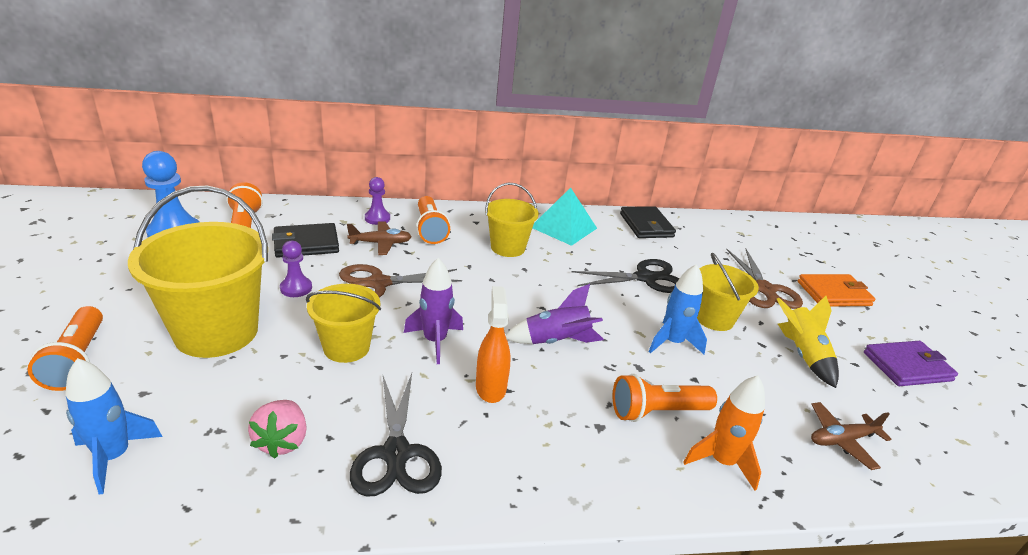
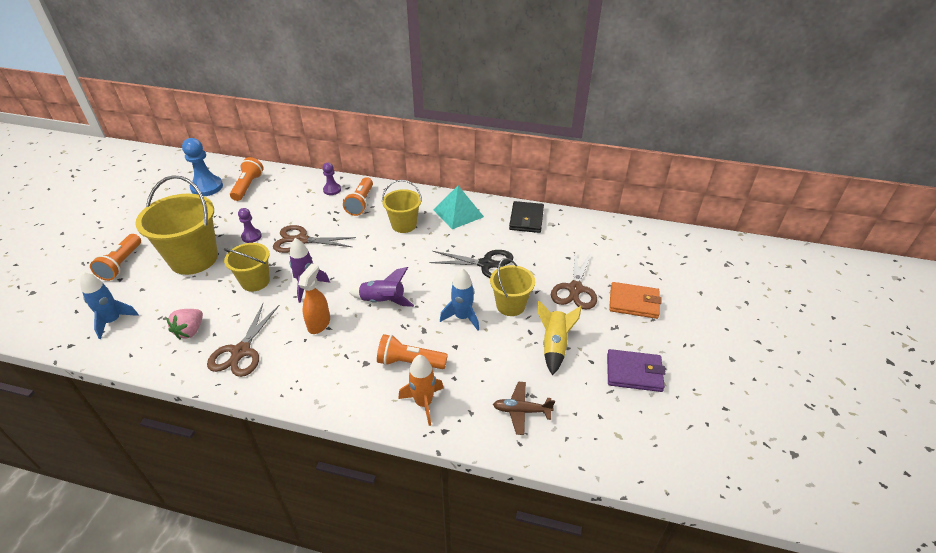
camera: 25 degrees right, 10 degrees up
(306, 244) = (276, 204): black wallet -> none
(380, 243) = (321, 210): brown plane -> none
(396, 454) = (241, 352): black scissors -> brown scissors

